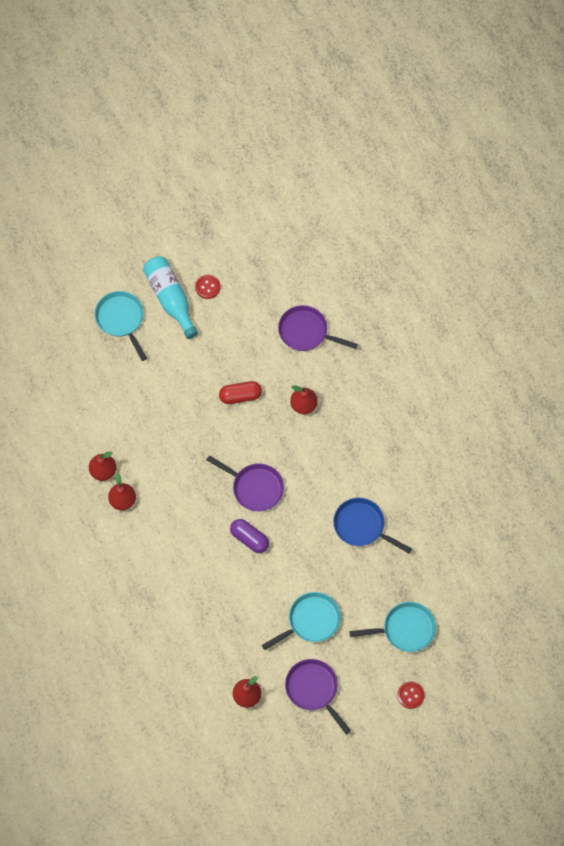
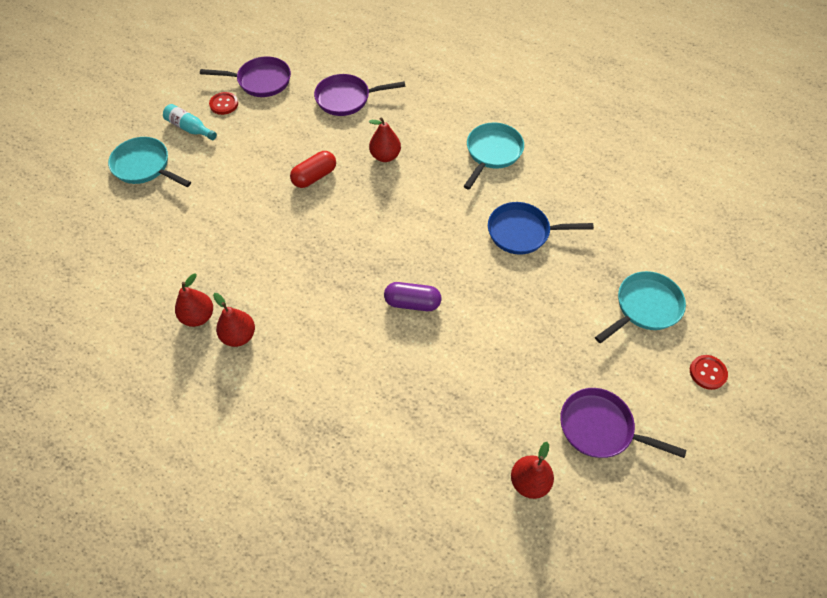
camera: 30 degrees left, 10 degrees down
(170, 299) = (190, 128): turquoise bottle -> turquoise bottle, size x0.59
(255, 487) = (385, 250): purple pan -> purple pan (261, 81)
(311, 621) = (540, 353): turquoise pan -> turquoise pan (492, 153)

